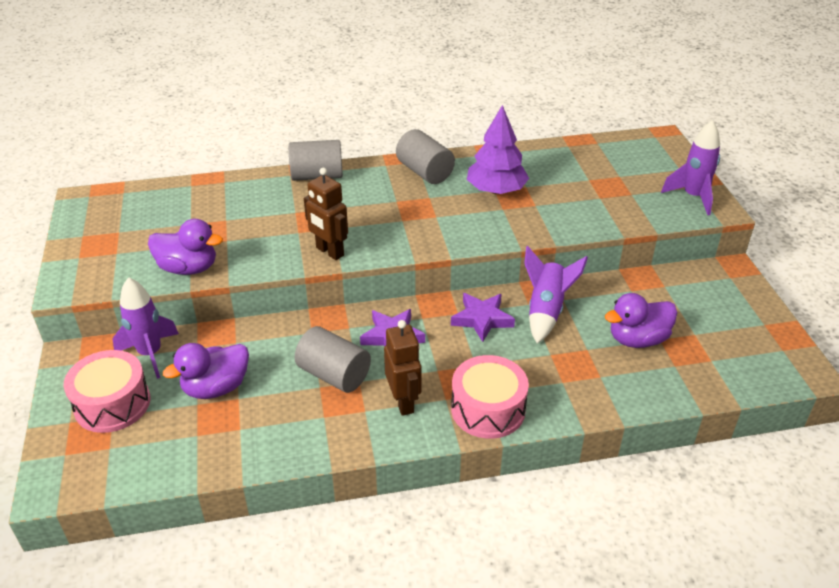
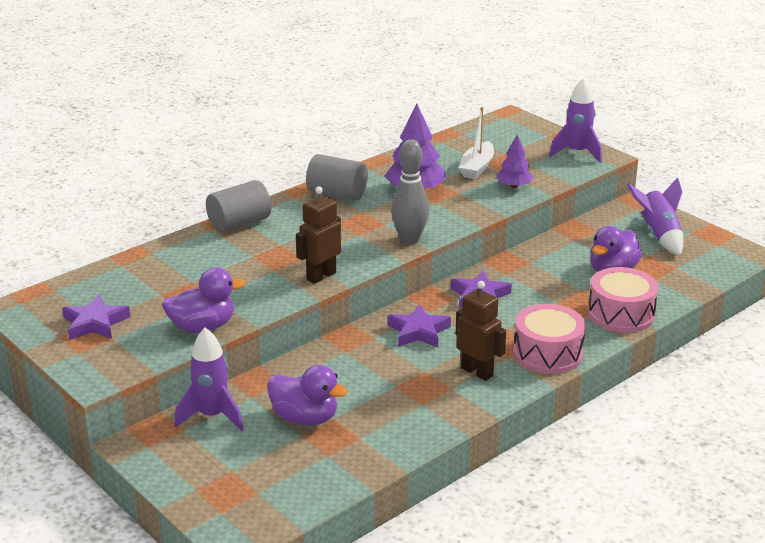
camera: 30 degrees left, 10 degrees down
(112, 404) = (221, 463): pink drum -> pink drum (621, 314)
(118, 234) = (95, 323): none -> purple star
(216, 388) = (305, 418): purple duck -> purple duck turned 90 degrees counterclockwise
(329, 252) = (321, 276): brown robot -> brown robot turned 120 degrees clockwise
(334, 375) = (399, 374): grey cylinder -> none
(441, 241) = (409, 240): none -> grey bowling pin
(546, 311) = (524, 274): purple rocket -> purple rocket (659, 235)
(577, 183) = (477, 167): none -> white boat
(594, 214) = (514, 186): none -> purple tree

